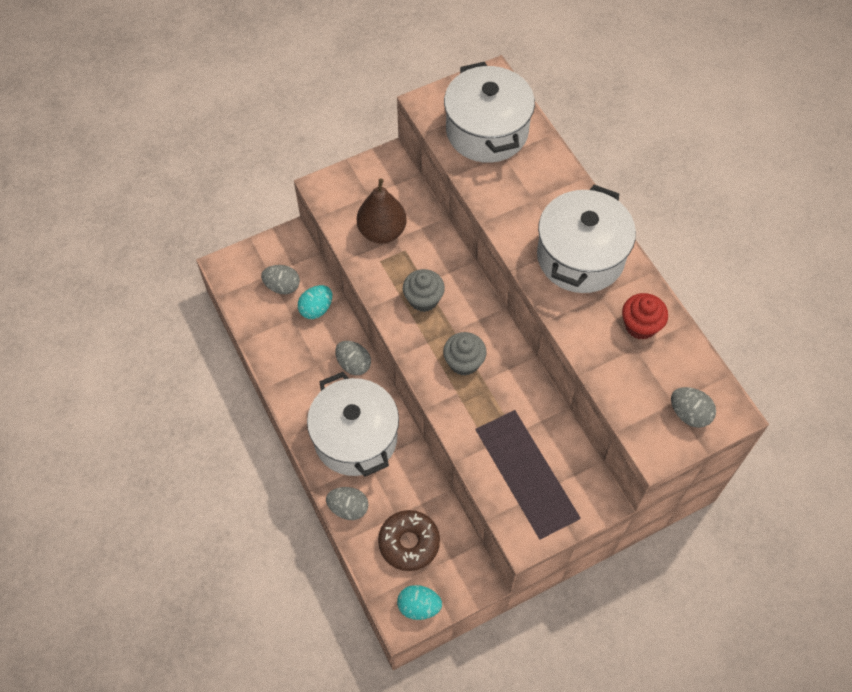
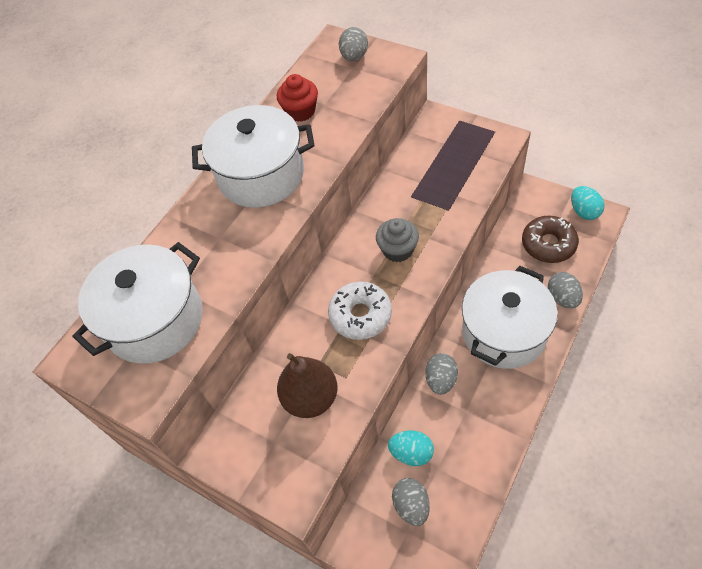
camera: 115 degrees left, 5 degrees down
(423, 299) = (360, 315): grey cupcake -> white donut

